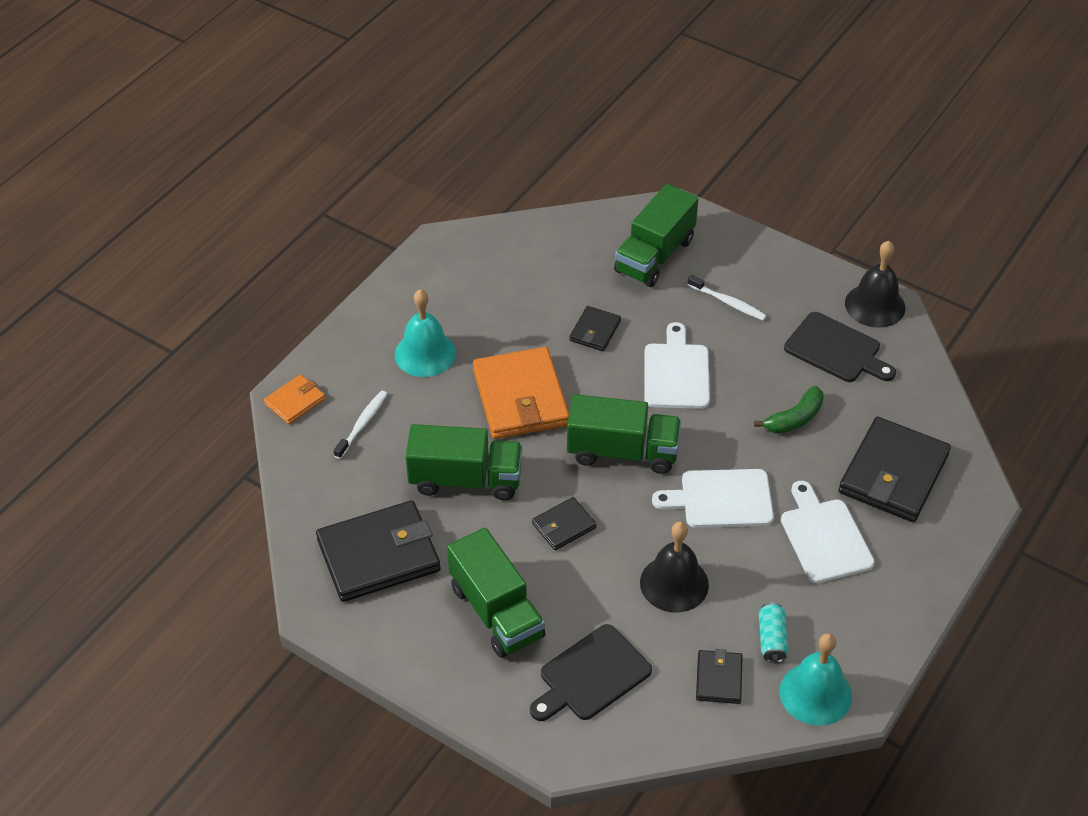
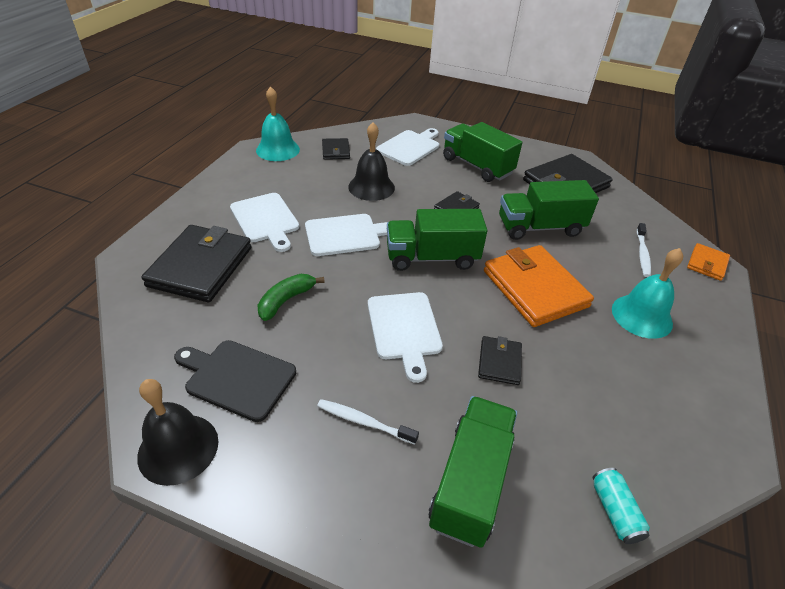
camera: 165 degrees right, 5 degrees down
(591, 675) = (409, 147): black cutting board -> white cutting board
(772, 639) = (304, 168): turquoise can -> turquoise can (614, 511)

